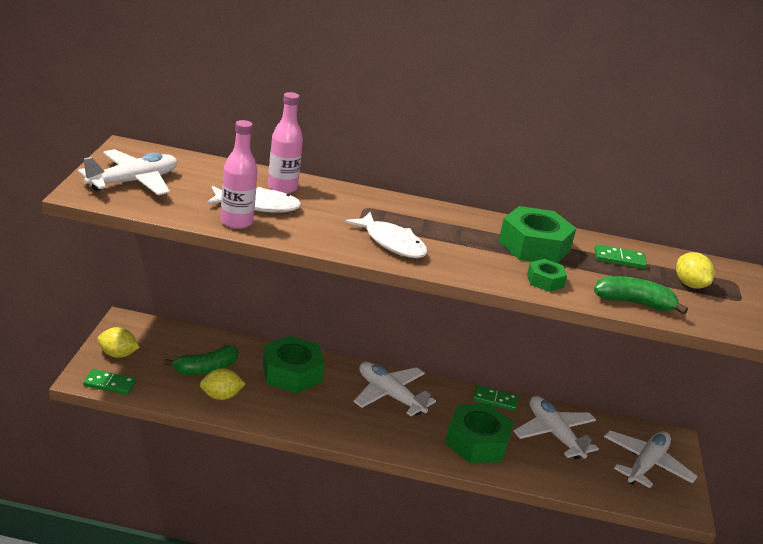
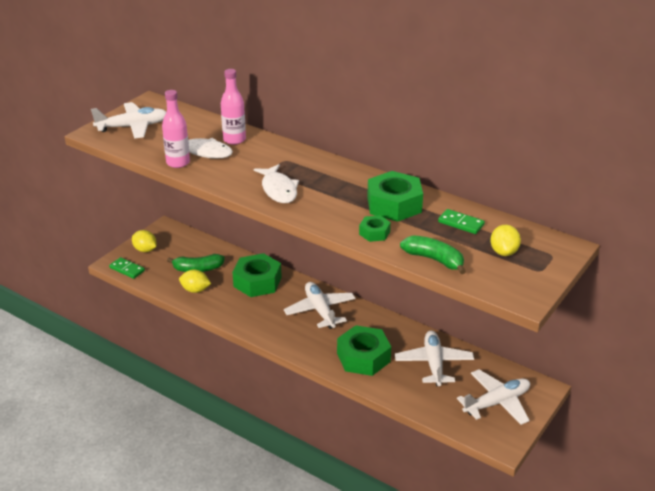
camera: 30 degrees right, 5 degrees up
(495, 400) = (404, 329): green domino -> none

